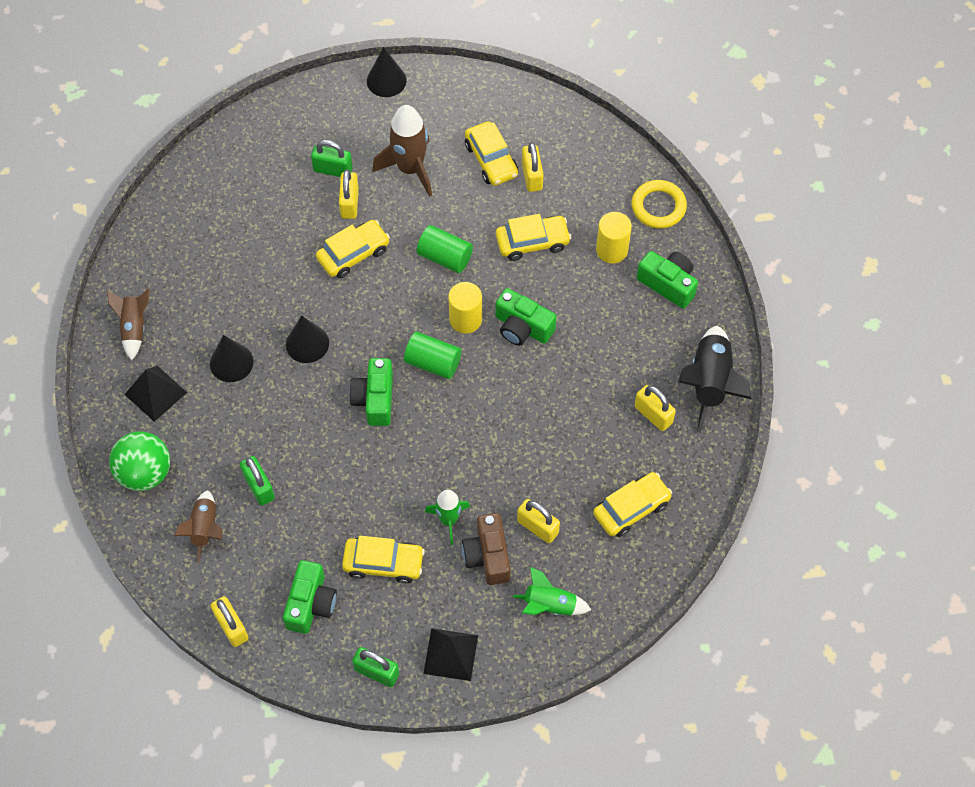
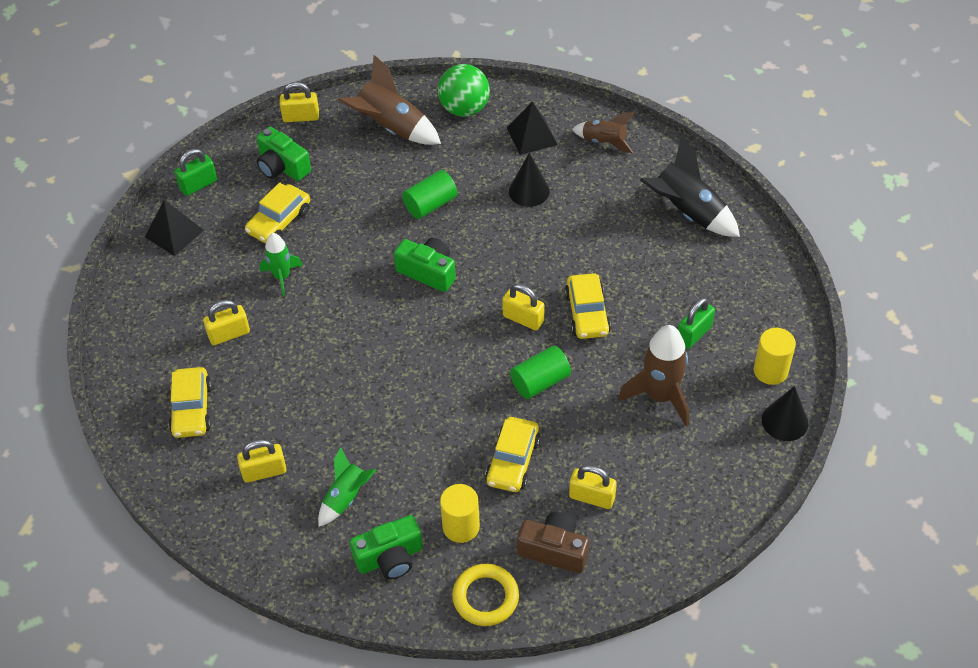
camera: 120 degrees right, 10 degrees down
(205, 529) = (391, 127): brown rocket -> brown rocket, size x1.63
(259, 487) = (402, 170): green padlock -> none
(307, 343) = (514, 246): black cone -> none
(349, 203) = (646, 332): yellow padlock -> yellow padlock (523, 319)
(433, 362) = (435, 326): green cylinder -> green cylinder (430, 204)
(465, 319) = (462, 369): yellow cylinder -> yellow cylinder (770, 371)
(488, 556) = (232, 290): brown camera -> brown camera (554, 550)
(491, 160) = (632, 470): yellow car -> none
(522, 327) = (425, 410): green camera -> none
(549, 605) = (159, 312): green rocket -> green rocket (346, 497)
(710, 383) = (260, 536): black rocket -> black rocket (687, 212)

